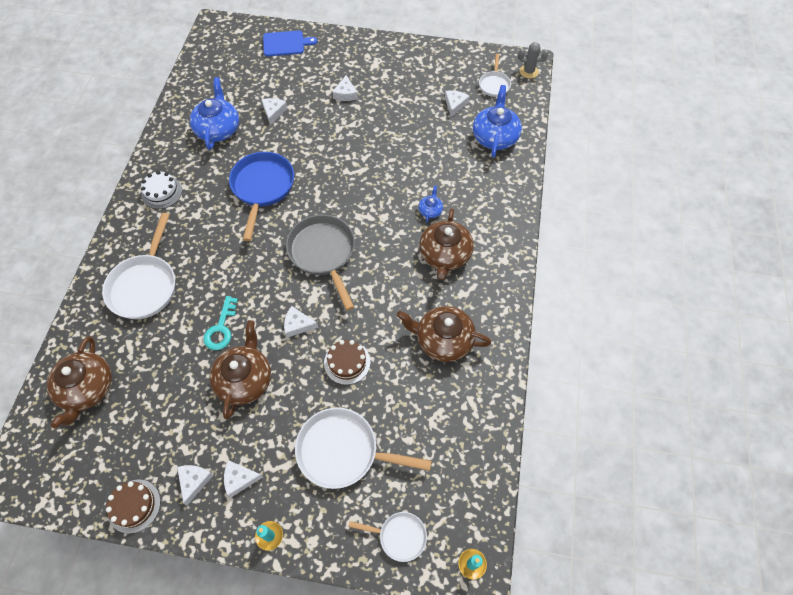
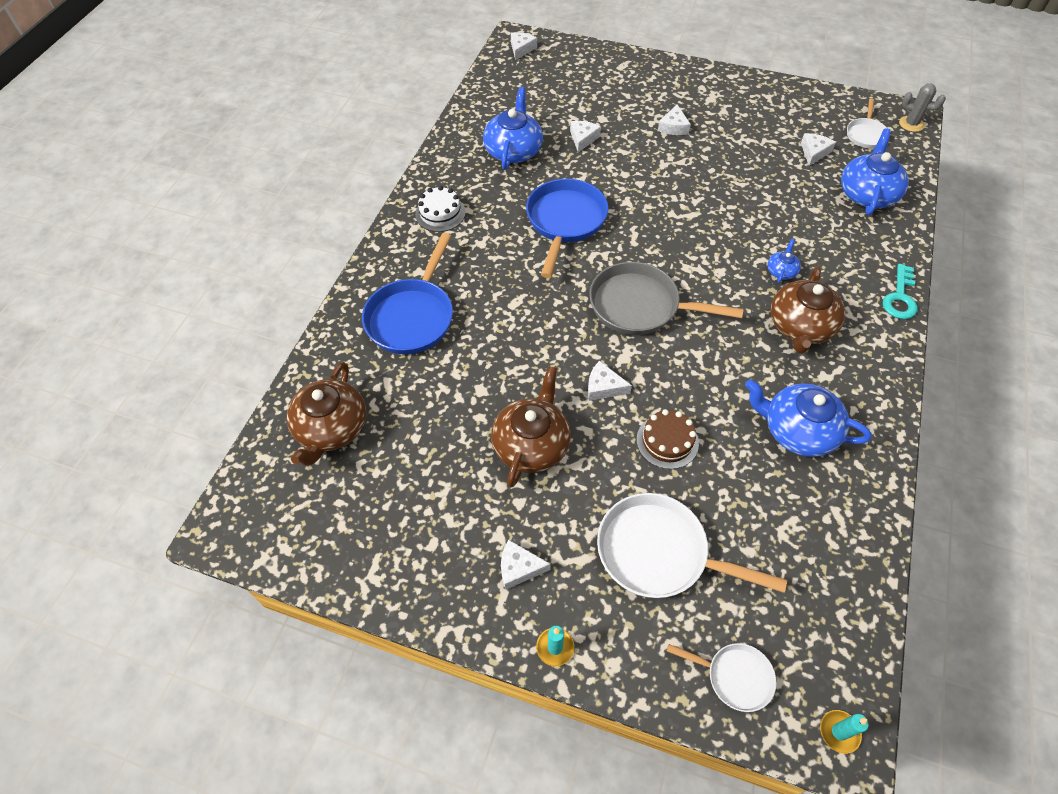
camera: 10 degrees right, 5 degrees down
(134, 506) = (379, 581): brown cake -> none
(145, 285) = (412, 316): white pan -> blue pan
(194, 481) = (459, 562): white cheese -> white cheese (521, 49)
(221, 328) = (504, 378): turquoise key -> turquoise key (900, 297)
(286, 44) = (601, 66): blue cutting board -> none
(323, 253) = (640, 306): grey pan -> grey pan turned 60 degrees counterclockwise
(443, 340) = (798, 430): brown teapot -> blue teapot

